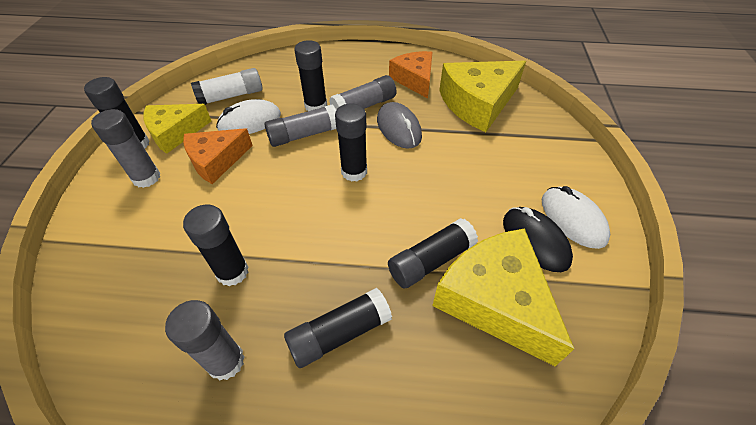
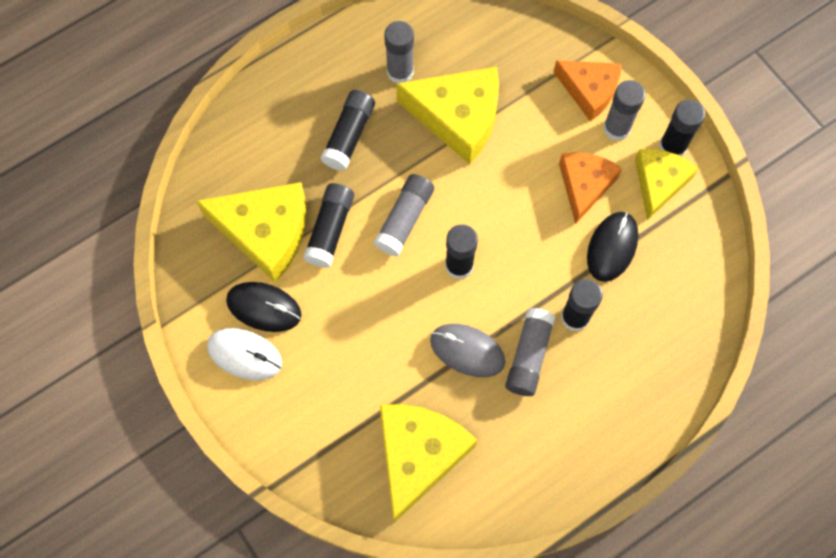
camera: 140 degrees right, 20 degrees up
(231, 96) = (672, 263): white glue stick -> none
(232, 272) = (458, 117): black glue stick -> yellow cheese
(250, 121) = (612, 247): white mouse -> black mouse
(304, 135) = (545, 271): grey glue stick -> grey glue stick (404, 219)
(414, 79) = (516, 445): orange cheese -> orange cheese (589, 91)

